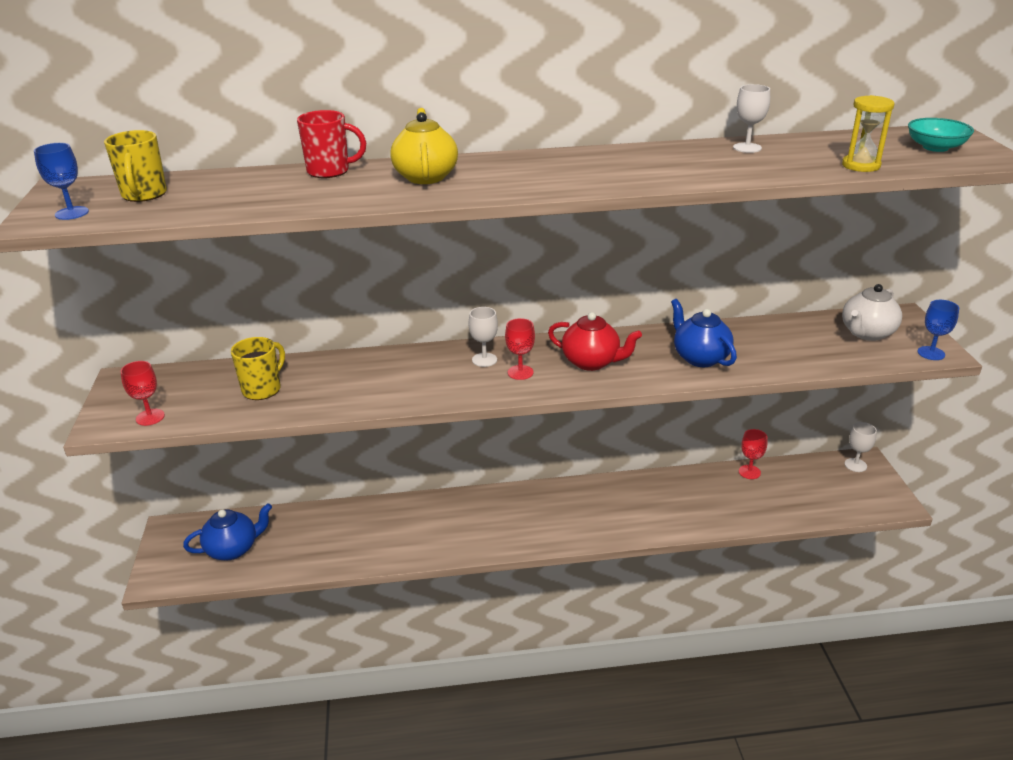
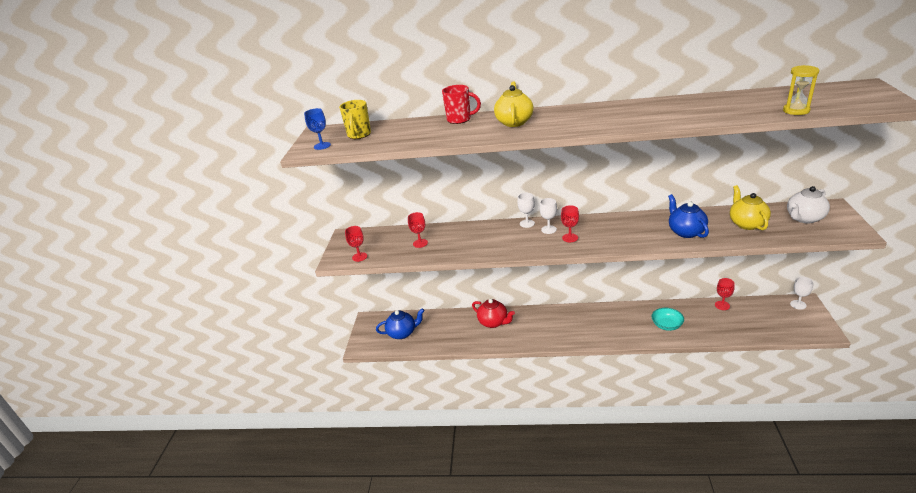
camera: 15 degrees right, 0 degrees up
(263, 389) = (420, 243): yellow mug -> red goblet
(592, 362) = (615, 233): red teapot -> red teapot (493, 322)
(747, 148) = (719, 100): white goblet -> white goblet (527, 223)
(787, 343) = (747, 223): none -> yellow teapot
(931, 353) = (849, 233): blue goblet -> none
(935, 147) = (853, 97): turquoise bowl -> turquoise bowl (666, 325)

